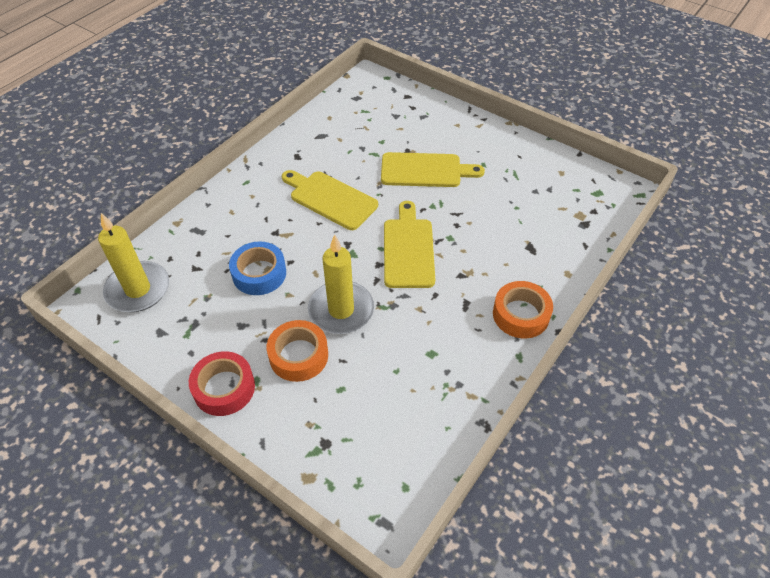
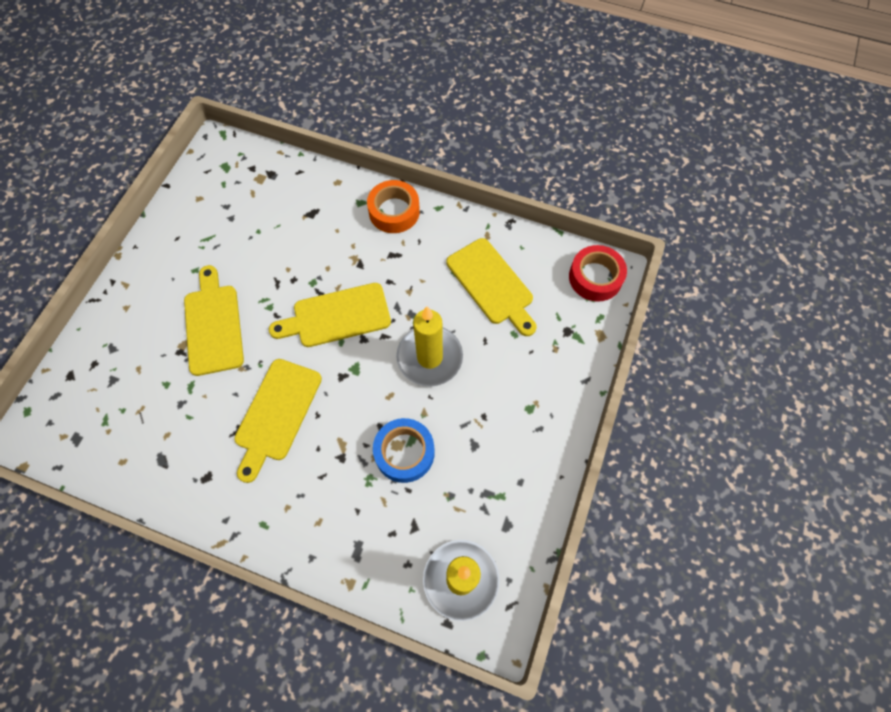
camera: 105 degrees left, 15 degrees up
(224, 388) = (547, 433): red tape -> red tape (595, 277)
(298, 355) = (492, 379): orange tape -> none
(406, 384) = (492, 284): none -> yellow cutting board

